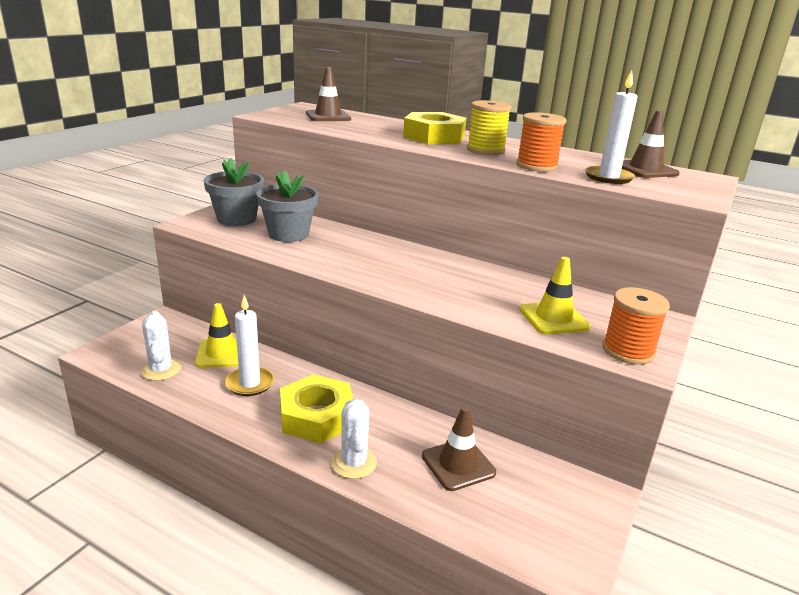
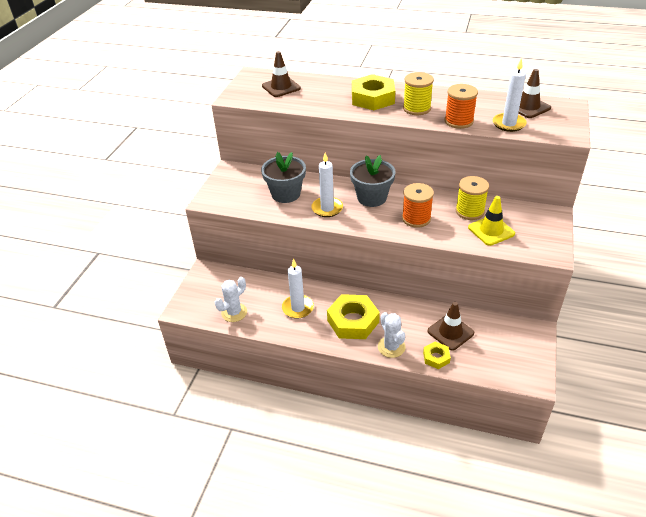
camera: 10 degrees left, 15 degrees up
(161, 370) = (234, 312): white cactus -> white cactus turned 75 degrees clockwise
(222, 353) = (265, 289): yellow traffic cone -> none
(236, 219) = (239, 187): grey flower pot -> grey flower pot (372, 198)
(331, 255) = (327, 208): none -> white candle
(417, 495) = (436, 357): none -> yellow nut
(531, 293) = (469, 211): none -> yellow spool
(628, 351) = (541, 246): orange spool -> orange spool (416, 218)

